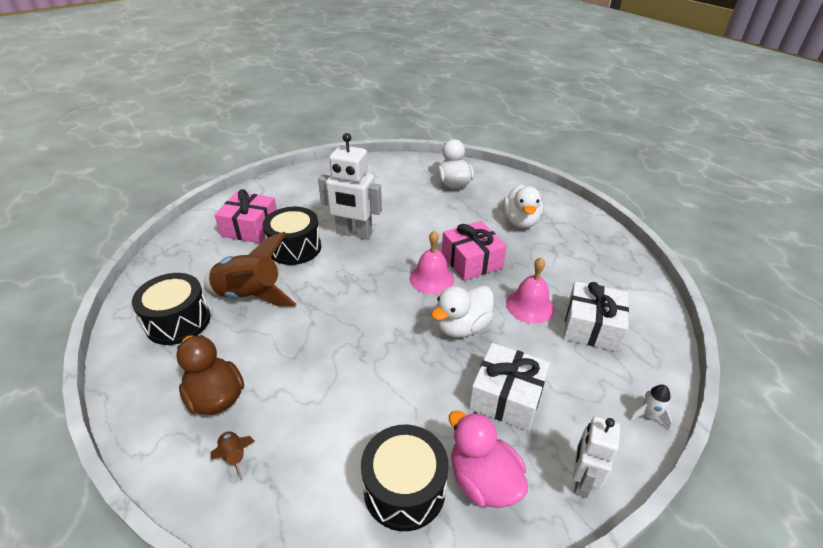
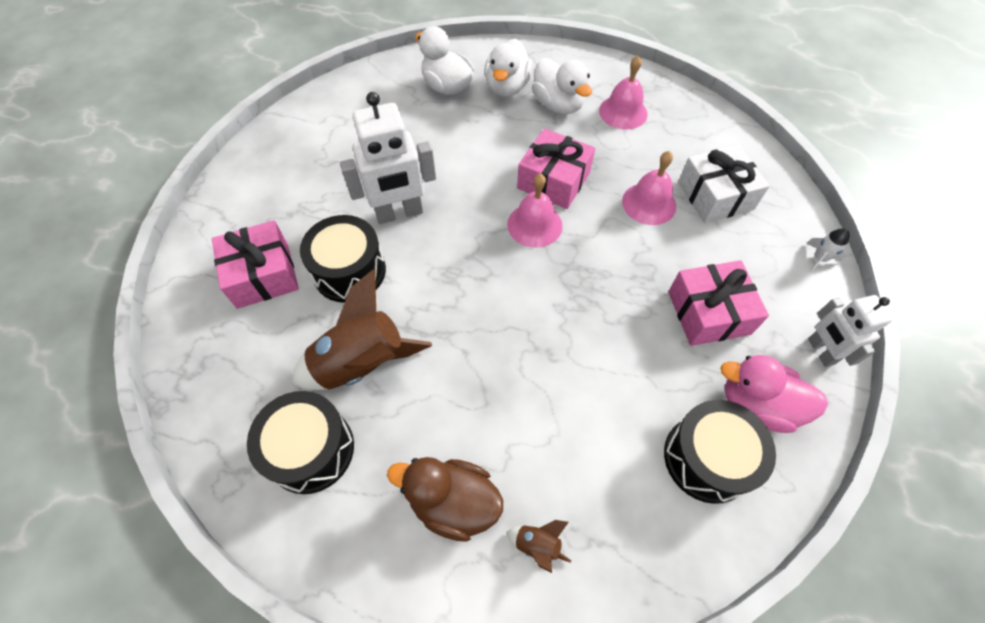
camera: 35 degrees left, 20 degrees up
(462, 327) = (611, 264): white duck -> white duck (507, 87)
(507, 396) = (708, 313): white gift -> pink gift
(566, 245) = (623, 112): none -> pink bell

